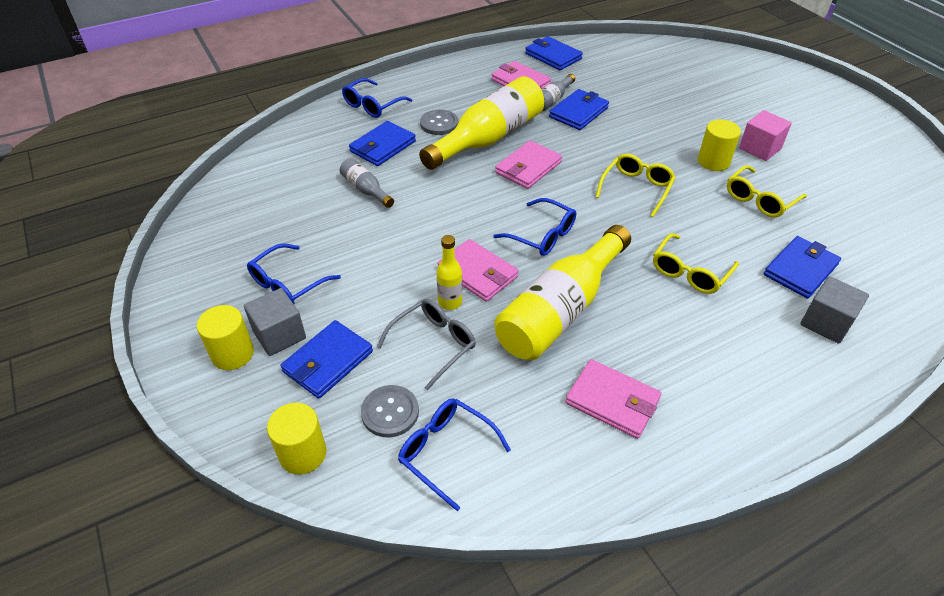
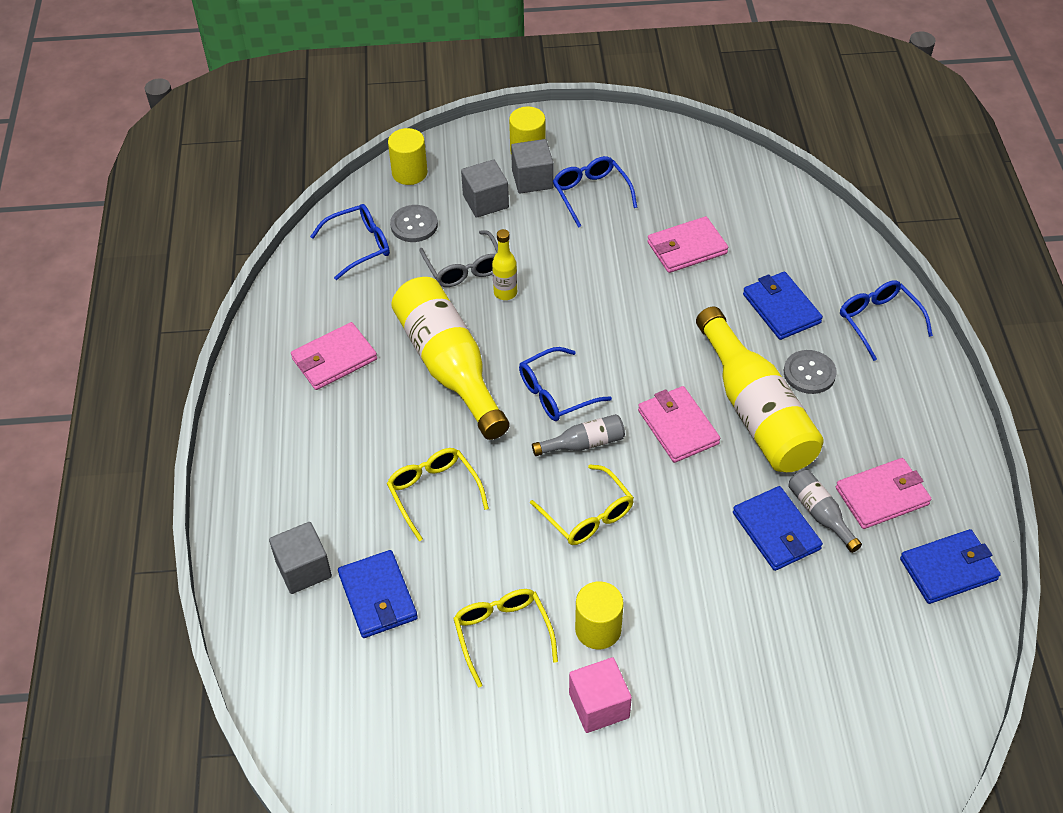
camera: 115 degrees right, 5 degrees up
(328, 362) = (485, 201): blue wallet -> grey cube
(366, 189) = (704, 275): grey bottle -> grey bottle (584, 443)
(478, 273) = (531, 324): pink wallet -> pink wallet (687, 248)

